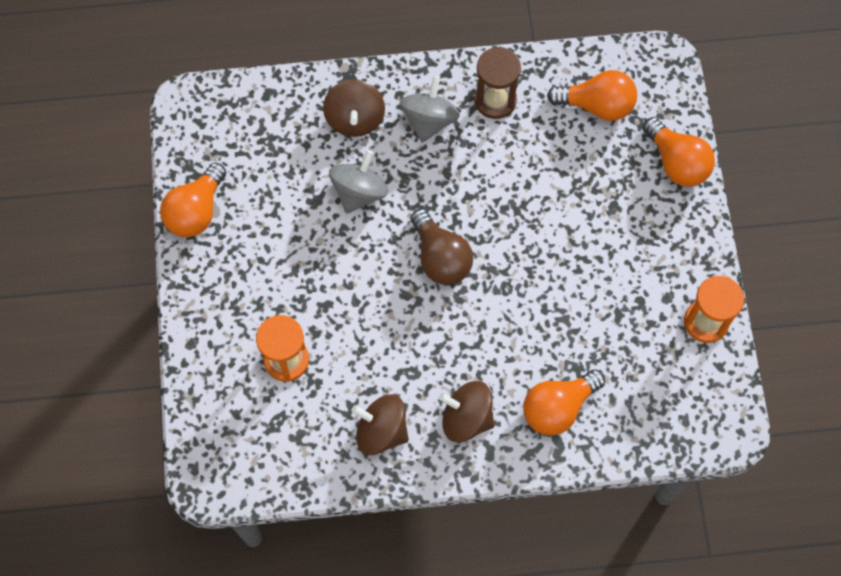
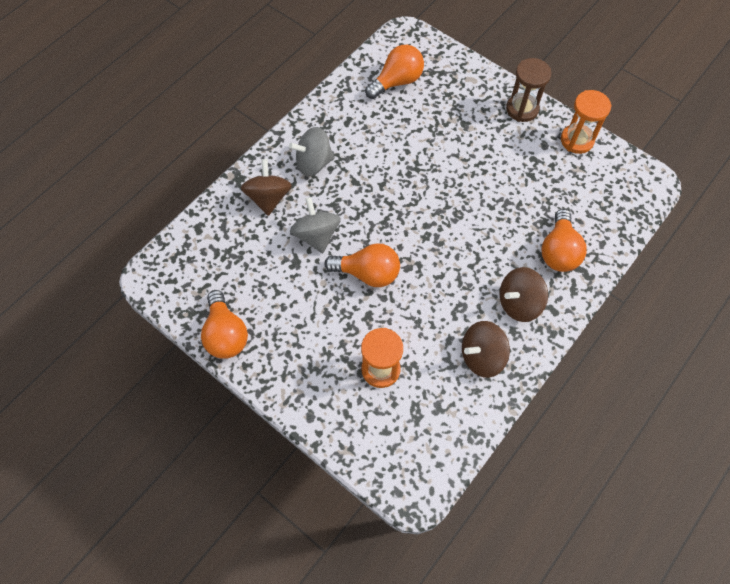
camera: 45 degrees left, 5 degrees down
(355, 119) = (268, 198): brown spinning top -> brown spinning top turned 135 degrees counterclockwise
(429, 120) = (313, 163): grey spinning top -> grey spinning top turned 75 degrees counterclockwise
(440, 258) = (404, 230): brown light bulb -> none
(495, 100) = (339, 123): brown hourglass -> brown hourglass (522, 109)
(676, 163) = (470, 76): orange light bulb -> orange light bulb (368, 273)

